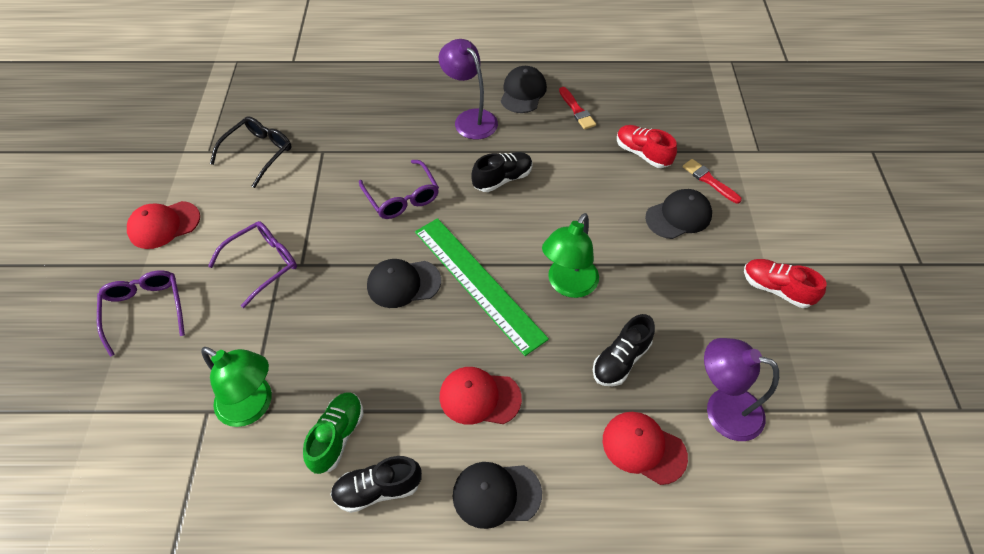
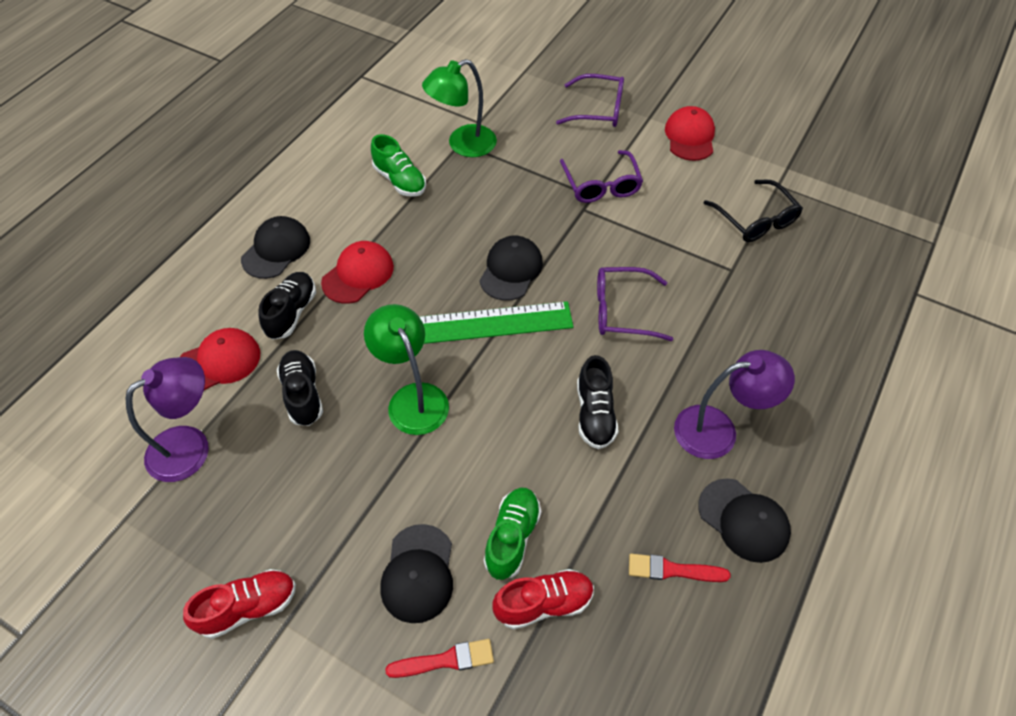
camera: 120 degrees right, 0 degrees up
(378, 489) = (341, 188): black shoe -> black shoe (291, 313)
(618, 183) = (512, 537): none -> green shoe

